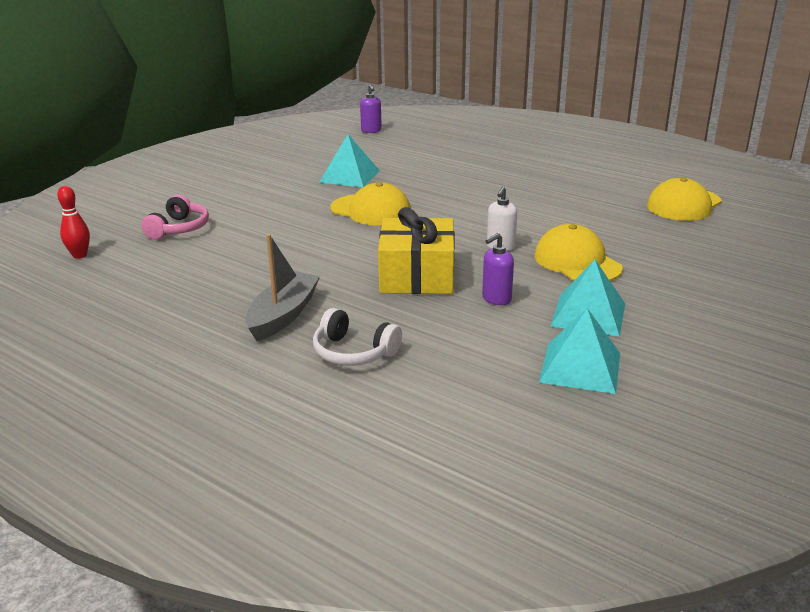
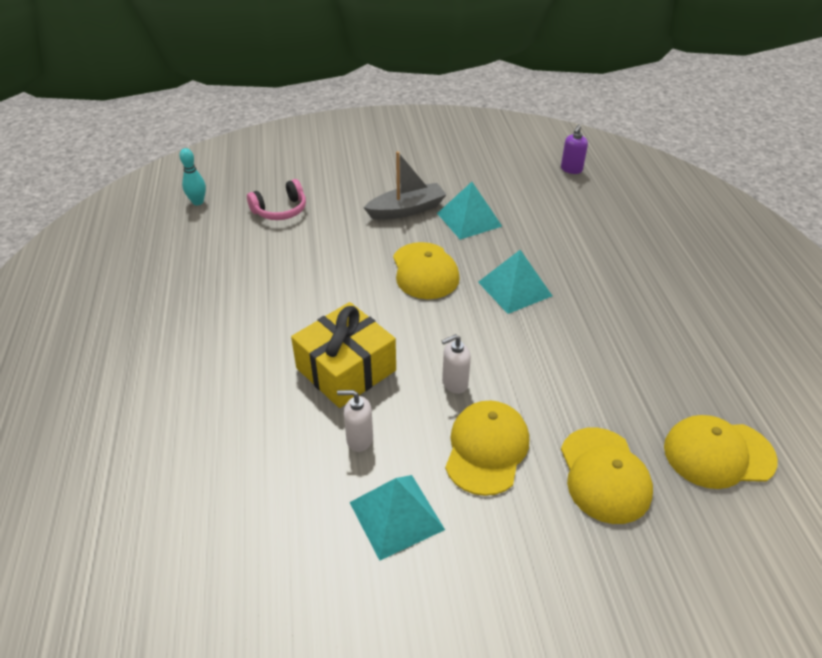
camera: 45 degrees right, 15 degrees up
(79, 255) = (198, 202): red bowling pin -> turquoise bowling pin
(283, 315) = (214, 344): grey boat -> grey boat (406, 210)
(353, 352) = (197, 414): white headphones -> none
(496, 299) = (359, 439): purple soap dispenser -> white soap dispenser
(580, 367) = (299, 564): turquoise pyramid -> turquoise pyramid (514, 289)
(653, 239) = (604, 475): none -> yellow cap

